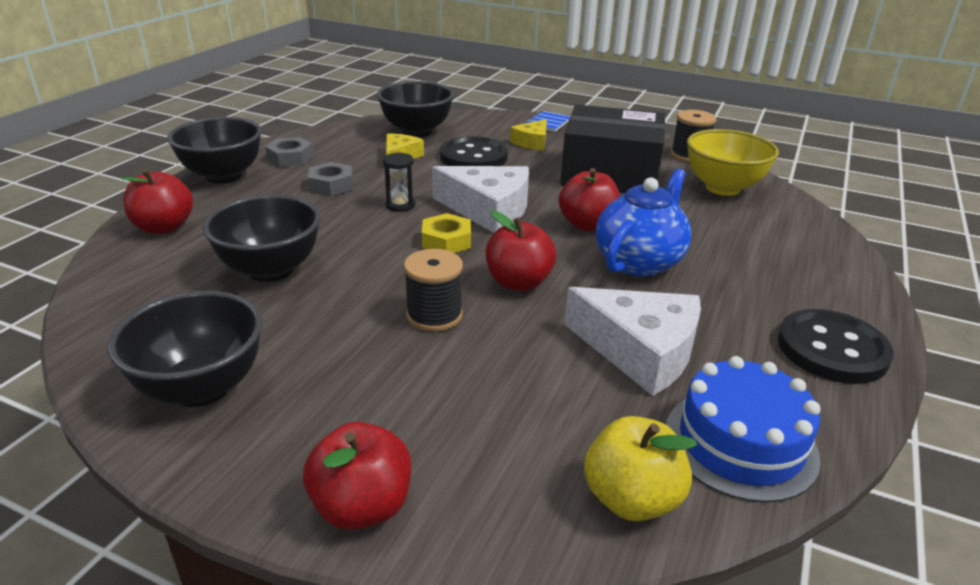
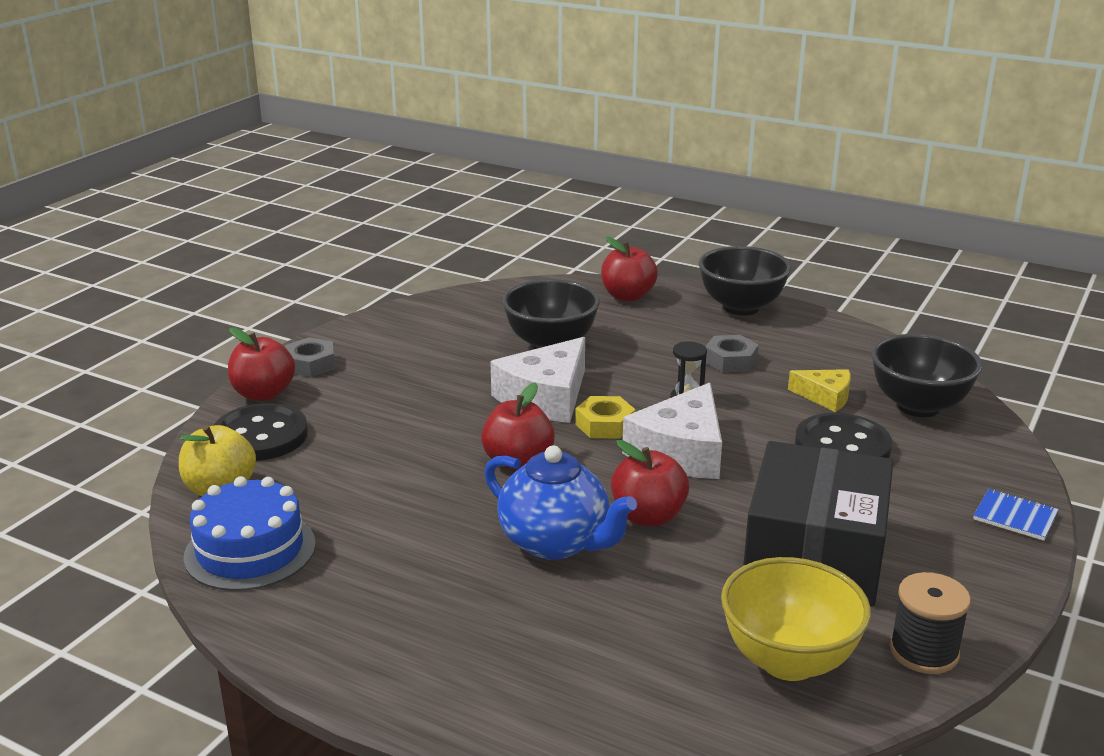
camera: 95 degrees right, 5 degrees down
(201, 388) = (396, 336): black bowl -> none
(290, 158) = (798, 335): grey nut -> grey nut (310, 364)
(434, 315) = (467, 417): black spool -> none
(532, 142) = (917, 495): yellow cheese -> none
(640, 351) = (387, 518): white cheese -> white cheese (546, 397)
(832, 349) = (356, 646): black button -> black button (260, 436)

